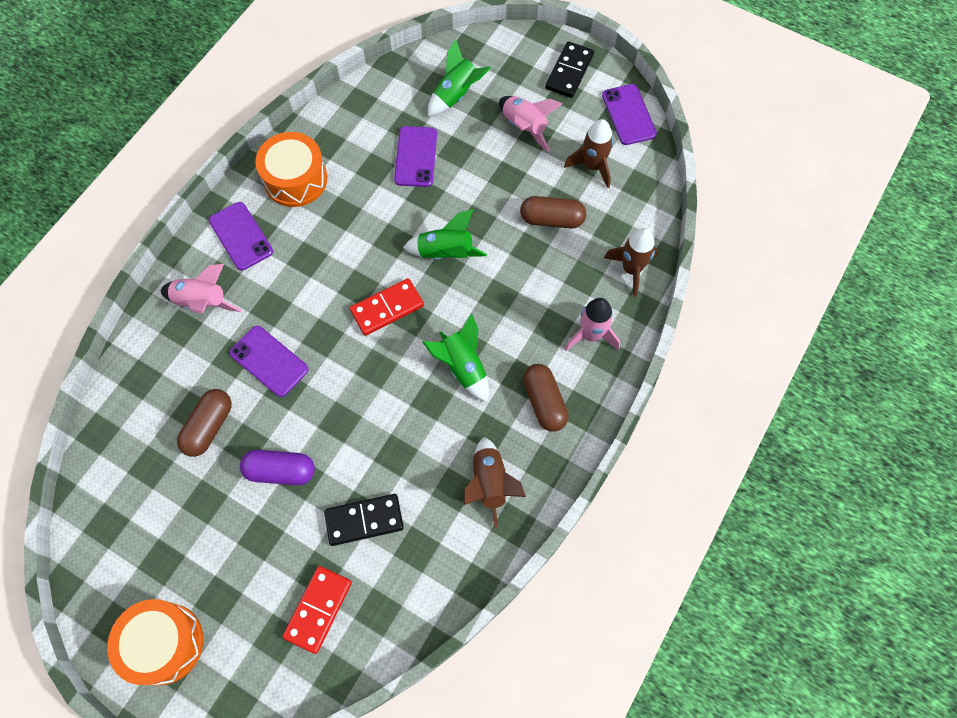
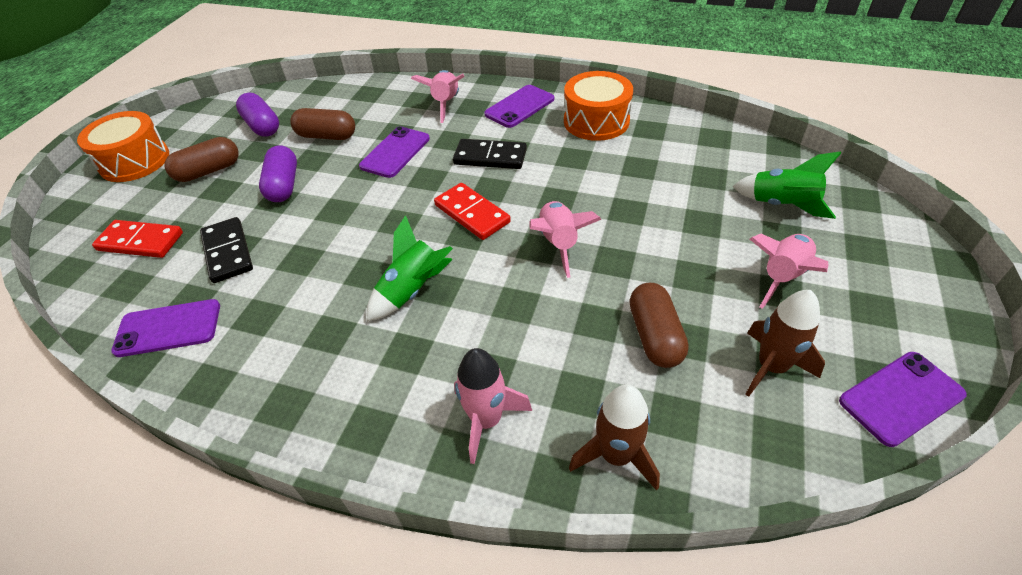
camera: 80 degrees right, 20 degrees down
(155, 498) = (262, 126): none -> purple capsule
(416, 157) = (673, 192): purple phone -> purple phone (168, 328)
(445, 253) = (558, 243): green rocket -> pink rocket
(490, 483) = (262, 349): brown rocket -> none
(544, 402) = (375, 383): brown capsule -> brown capsule (209, 171)
(569, 72) = (915, 306): black domino -> black domino (490, 157)

